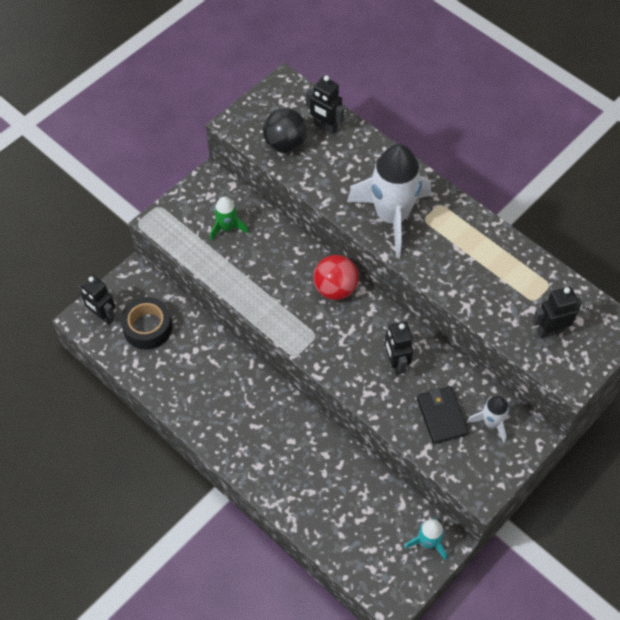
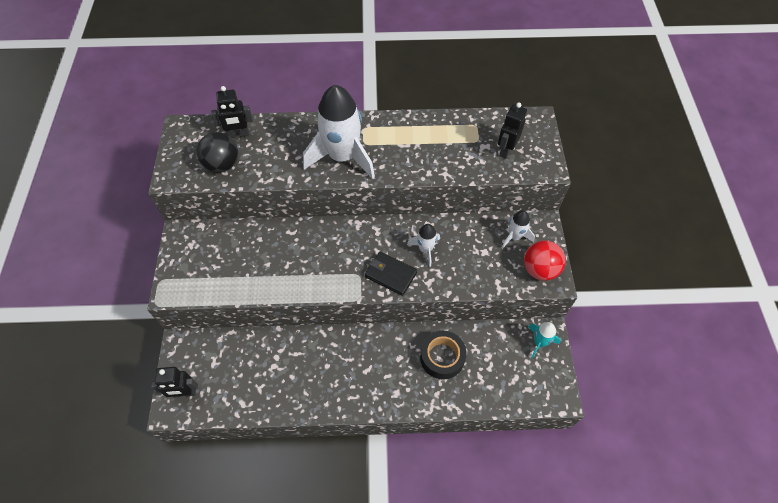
camera: 45 degrees left, 0 degrees up
(147, 327) = (226, 372): black tape -> black tape (442, 357)
(227, 227) = (226, 255): green rocket -> none
(335, 289) = (340, 236): red ball -> red ball (540, 269)
(395, 363) = (425, 249): black robot -> white rocket
(441, 416) = (485, 257): black wallet -> black wallet (390, 274)

